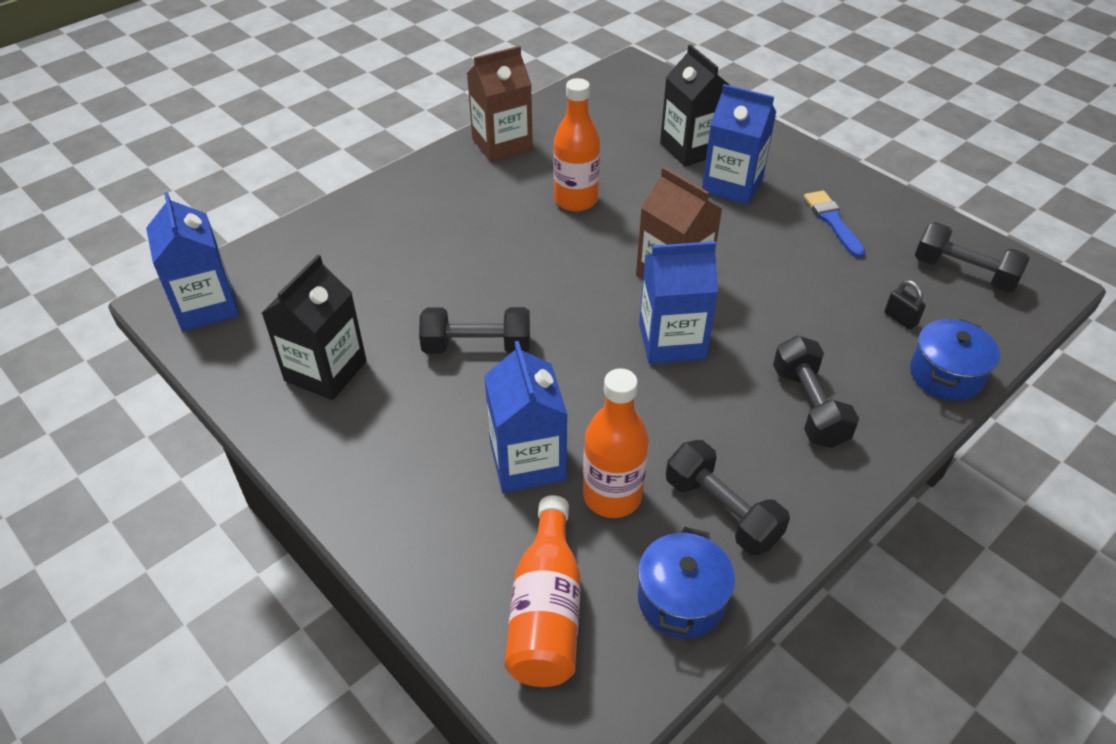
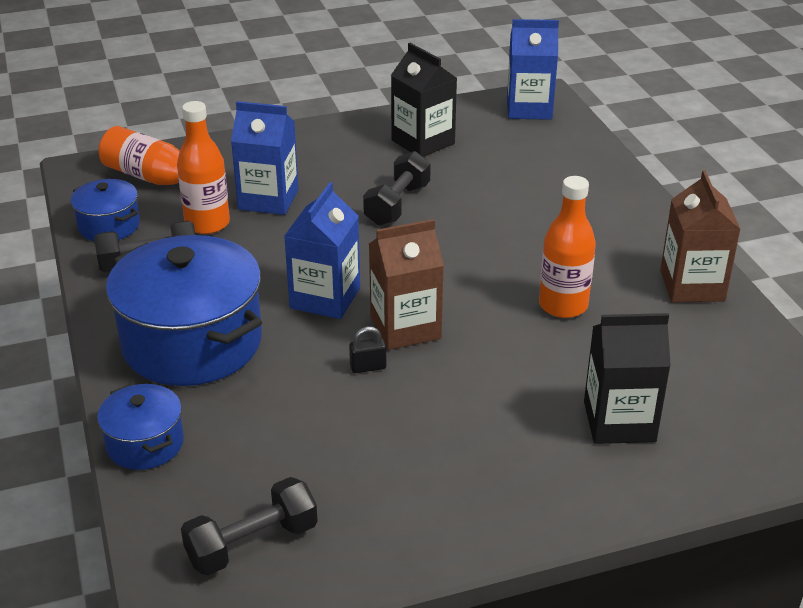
camera: 115 degrees right, 10 degrees down
(732, 185) = (527, 426): blue carton -> none
(808, 406) = (192, 343): black dumbbell -> blue pot
(833, 222) = (410, 478): blue brush -> none
(900, 319) = (233, 452): black padlock -> black padlock (368, 367)

